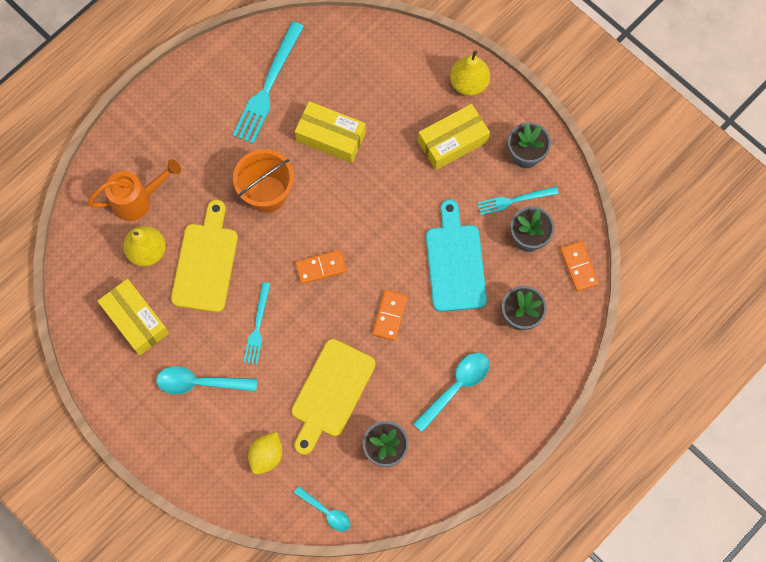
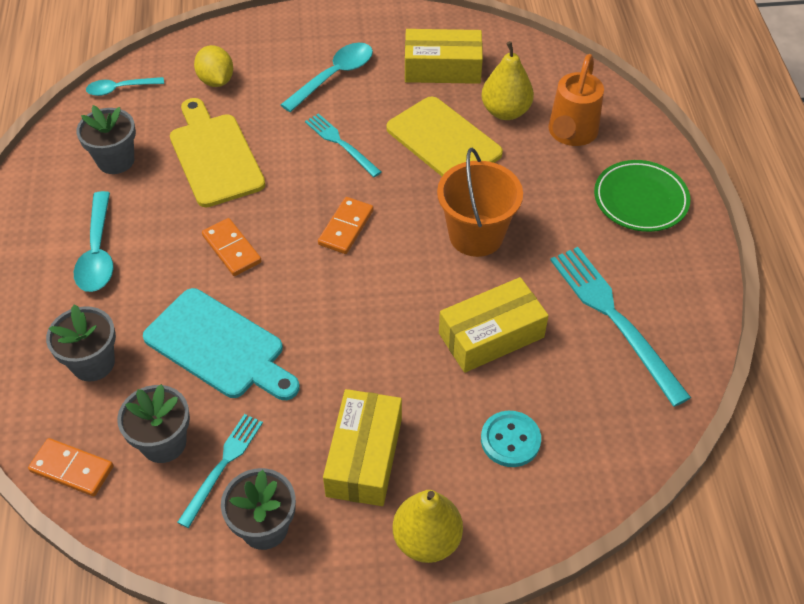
camera: 130 degrees right, 20 degrees down
(165, 127) = (640, 200): none -> green plate
(386, 85) = (510, 440): none -> turquoise button

